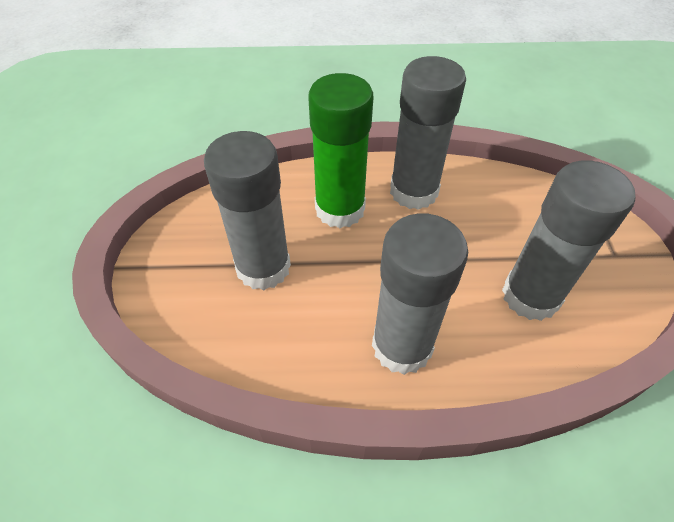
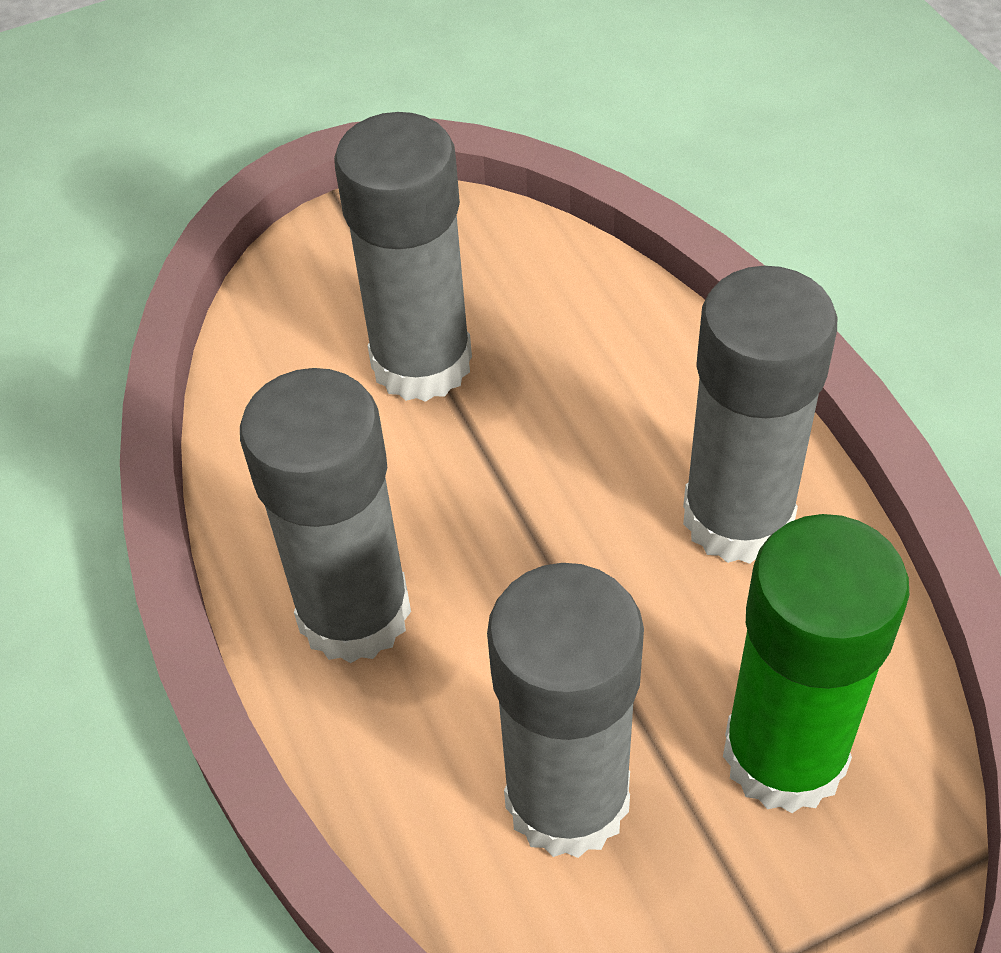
camera: 70 degrees right, 0 degrees up
(340, 209) = (615, 415): green glue stick -> green glue stick (784, 755)

